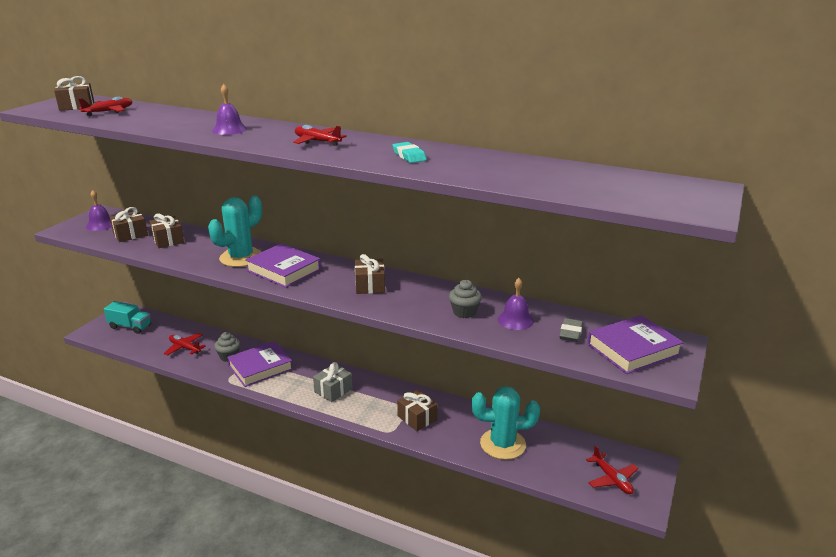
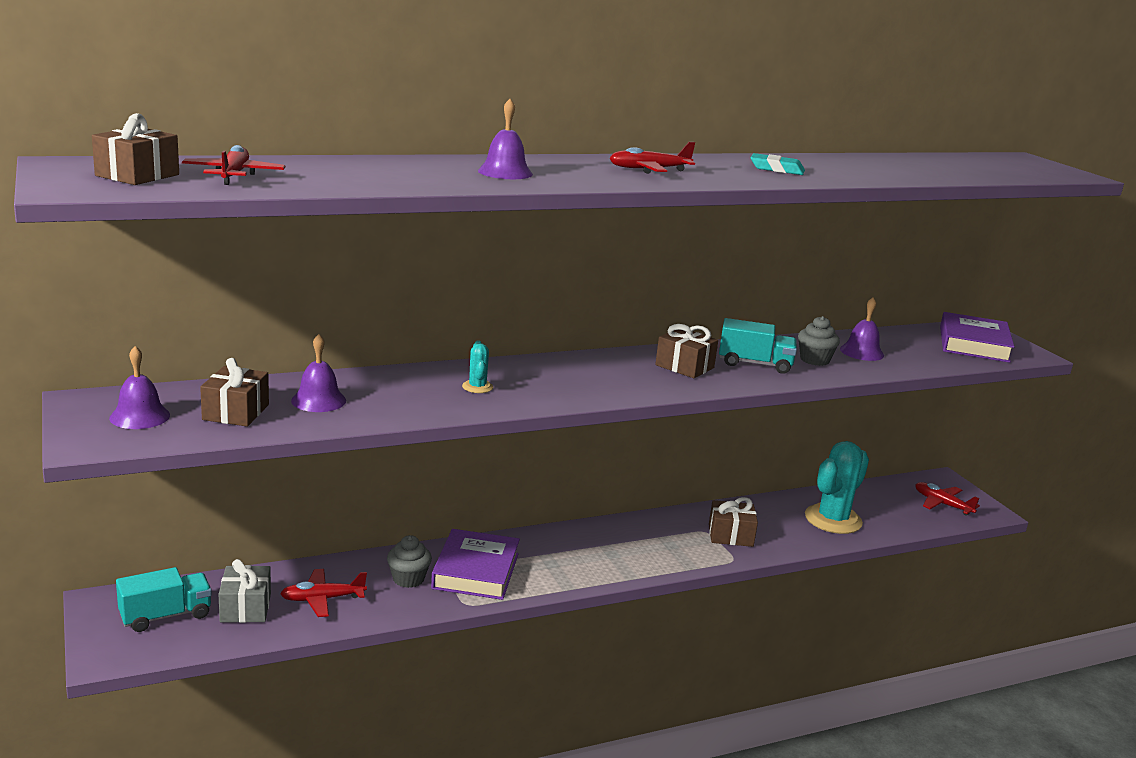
camera: 50 degrees left, 5 degrees down
(168, 240) = (318, 400): brown gift -> purple bell
(241, 258) = (477, 387): turquoise cactus -> turquoise cactus, size x0.44
(284, 270) = (563, 382): purple book -> none
(333, 390) = (605, 552): grey gift -> grey gift (245, 607)
(416, 300) = (755, 364): none -> turquoise truck
(571, 333) = (916, 347): grey eraser -> none
(612, 479) = (942, 504): red plane -> red plane turned 150 degrees counterclockwise

